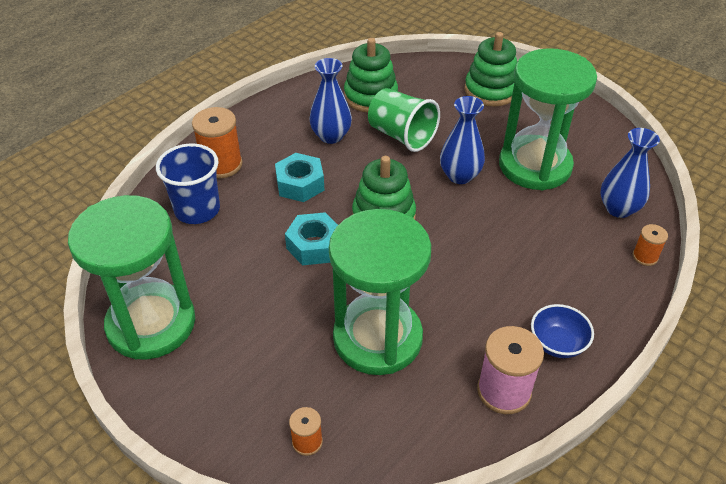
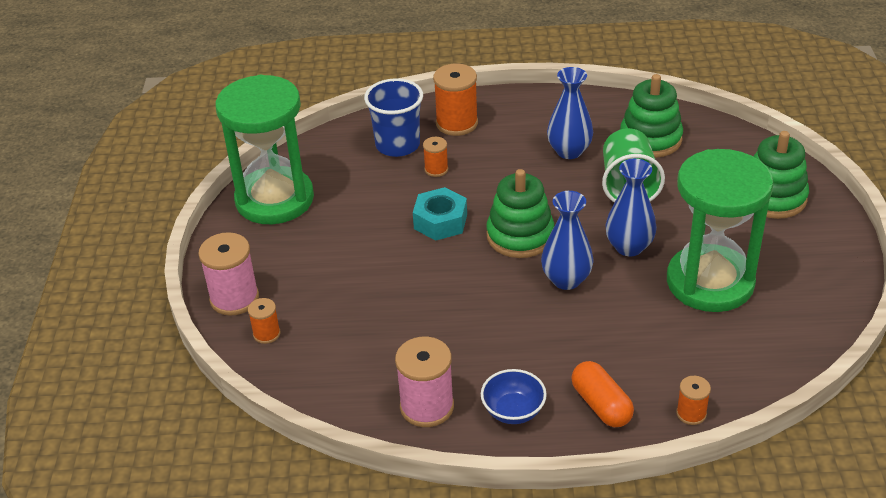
camera: 50 degrees right, 5 degrees down
(236, 435) = (234, 298): none -> pink spool
(255, 209) = (436, 169): none -> orange spool
(300, 184) = (492, 172): turquoise nut -> none
(377, 338) = (394, 310): green hourglass -> none
(596, 293) = (601, 405): none -> orange capsule
(618, 208) = (732, 364): blue vase -> blue vase (566, 280)

